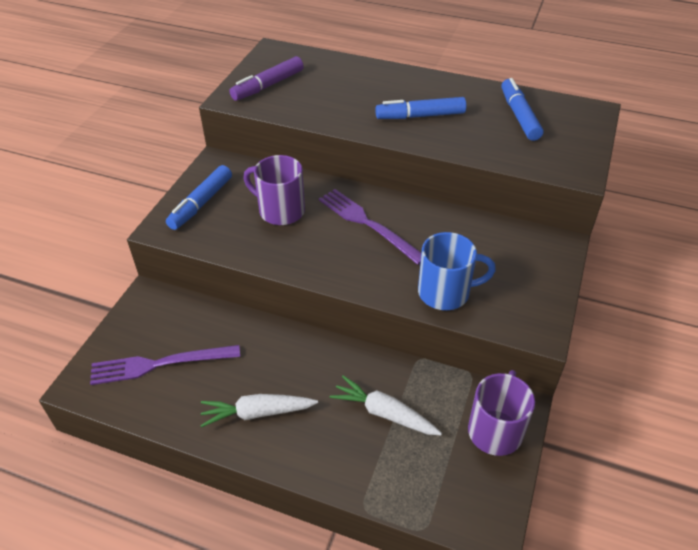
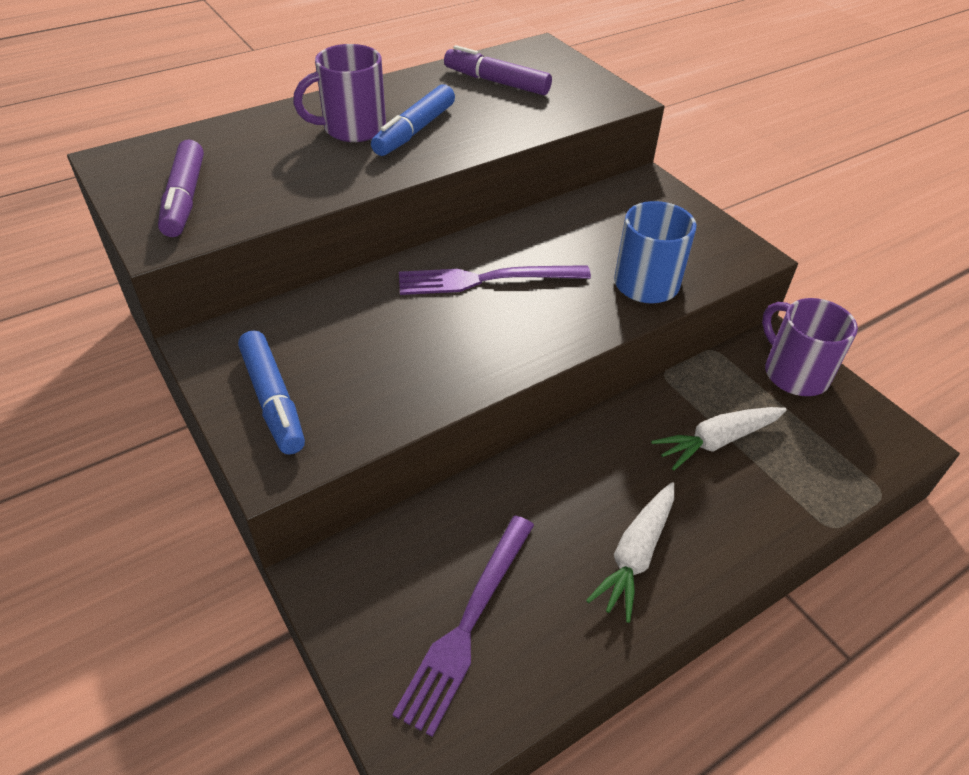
camera: 55 degrees left, 0 degrees up
(280, 210) = (380, 334): purple mug -> purple mug (352, 129)
(519, 116) = (496, 82): blue marker -> purple marker

